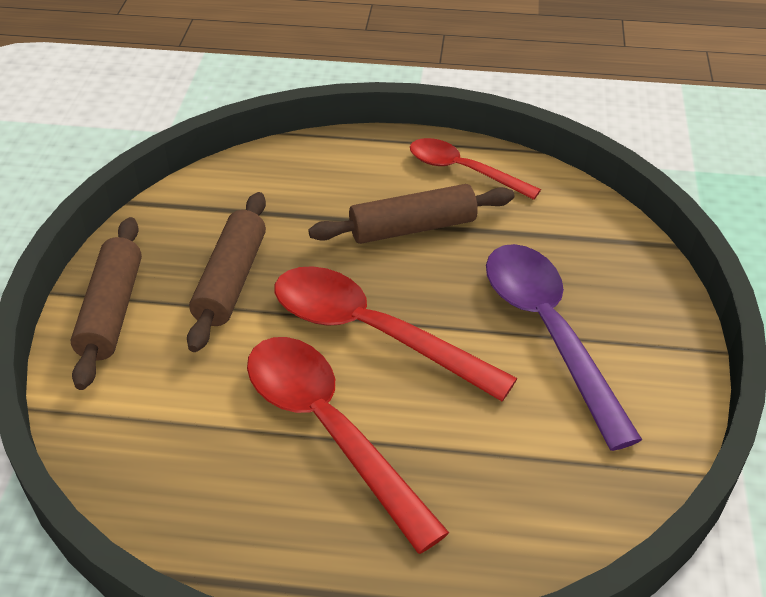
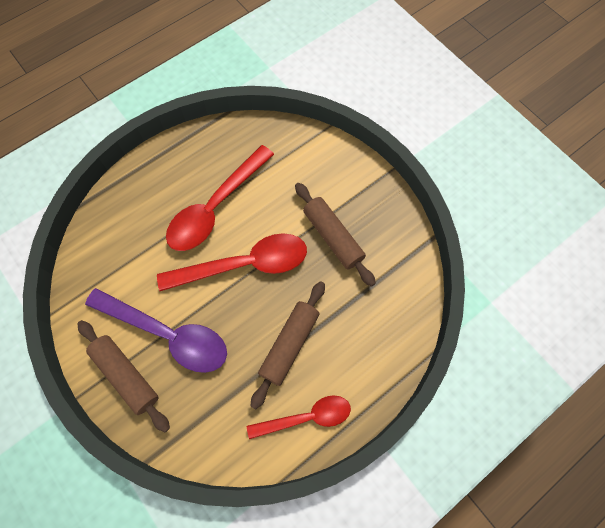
camera: 135 degrees right, 25 degrees up
(112, 311) = (358, 181): brown rolling pin -> brown rolling pin (126, 376)
(329, 430) = (215, 207): red spoon -> red spoon turned 120 degrees clockwise

